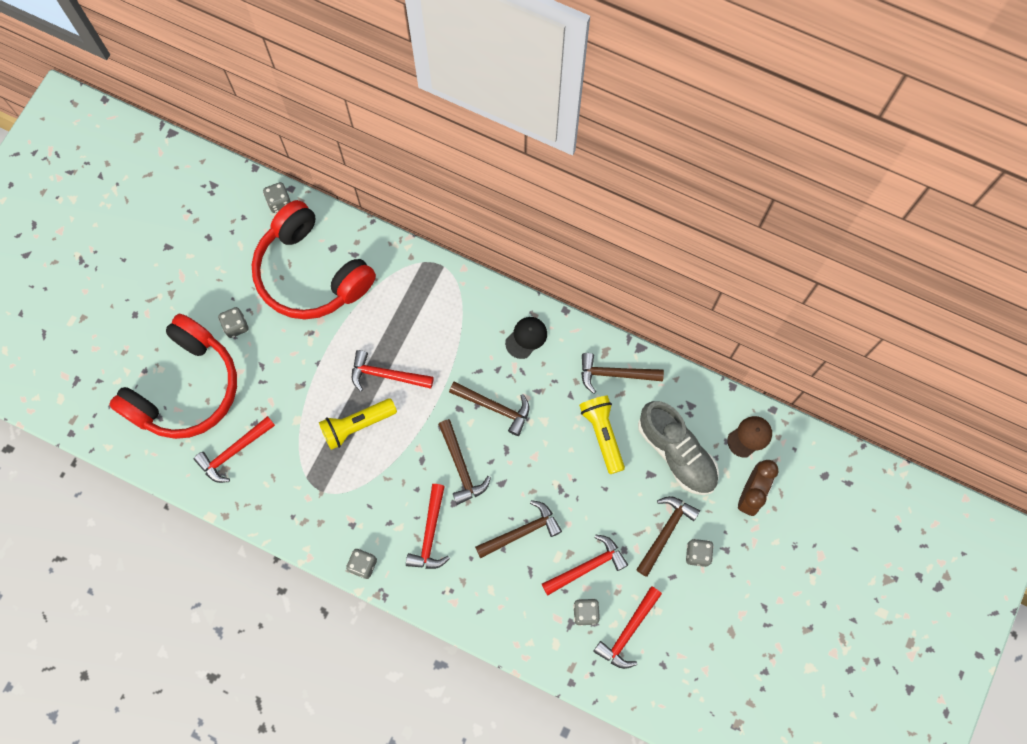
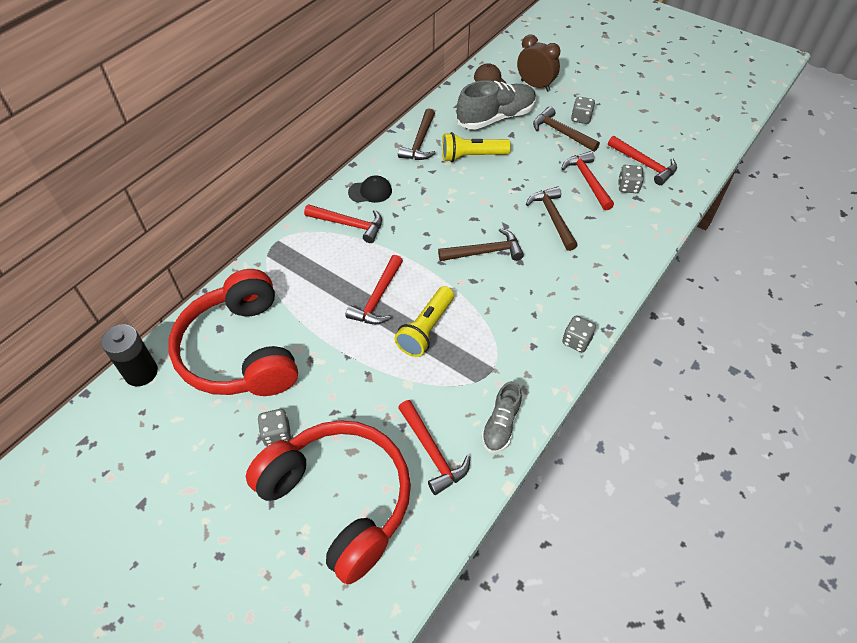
camera: 80 degrees left, 20 degrees down
(266, 505) = (501, 425): none -> grey shoe
(279, 202) = (141, 372): grey dice -> black battery
(311, 273) = (240, 351): red headphones -> red headphones turned 105 degrees clockwise
(357, 425) = (426, 329): yellow flashlight -> yellow flashlight turned 45 degrees clockwise
(430, 533) = (548, 283): red hammer -> red hammer (349, 224)
(494, 407) = (431, 221): brown hammer -> none
(526, 338) = (370, 191): black cap -> black cap turned 120 degrees clockwise

